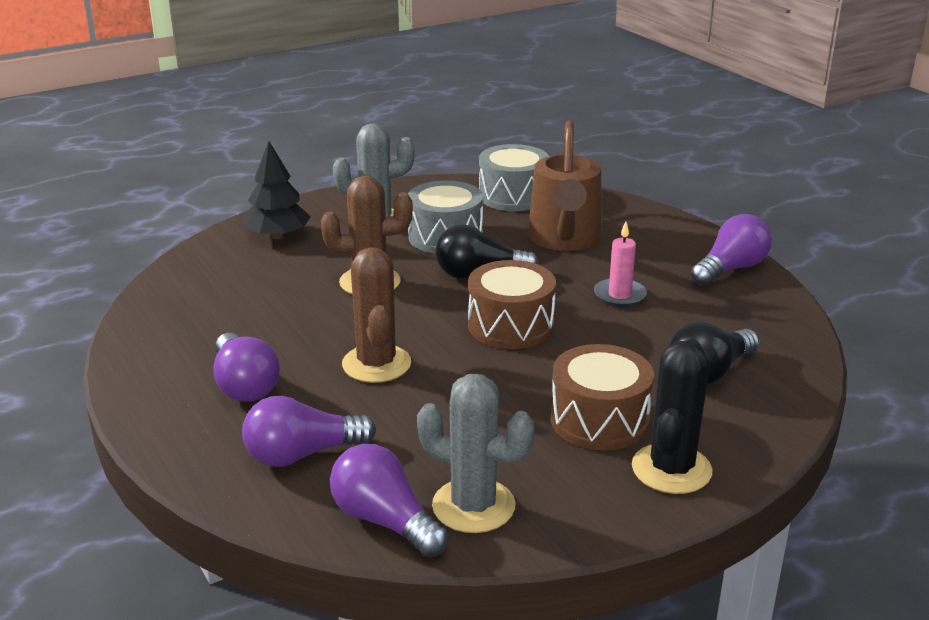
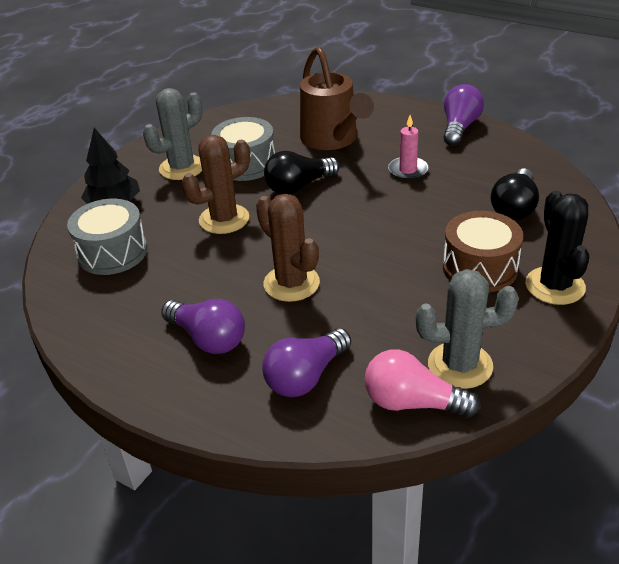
camera: 25 degrees left, 10 degrees up
(385, 521) = (412, 403): purple light bulb -> pink light bulb
(510, 325) = (357, 219): brown drum -> none
(513, 196) = (265, 116): grey drum -> grey drum (112, 252)

